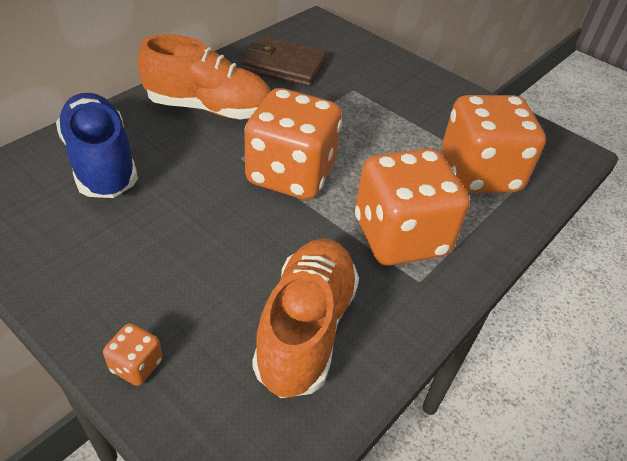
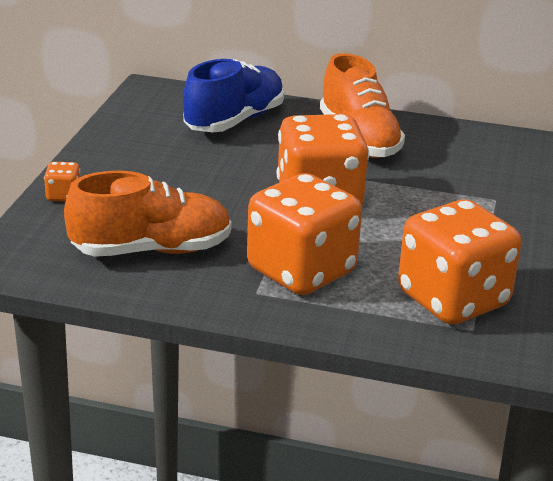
camera: 65 degrees right, 15 degrees down
(284, 65) = (479, 154): brown wallet -> none

